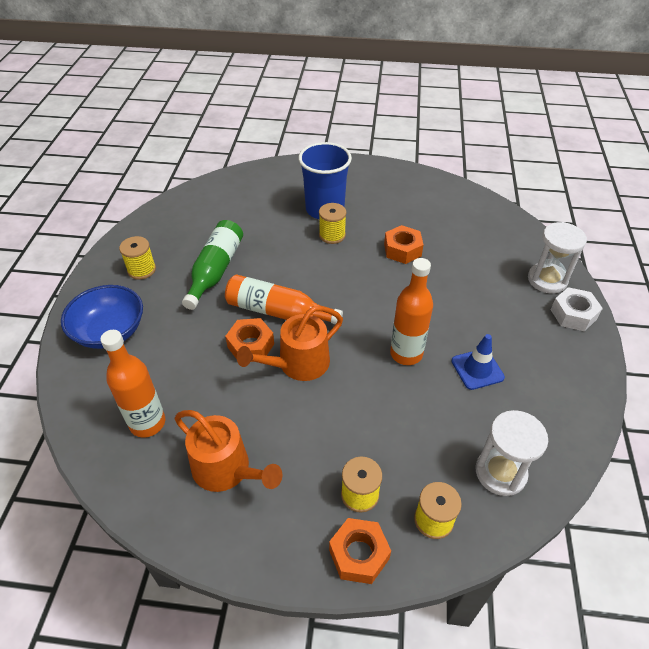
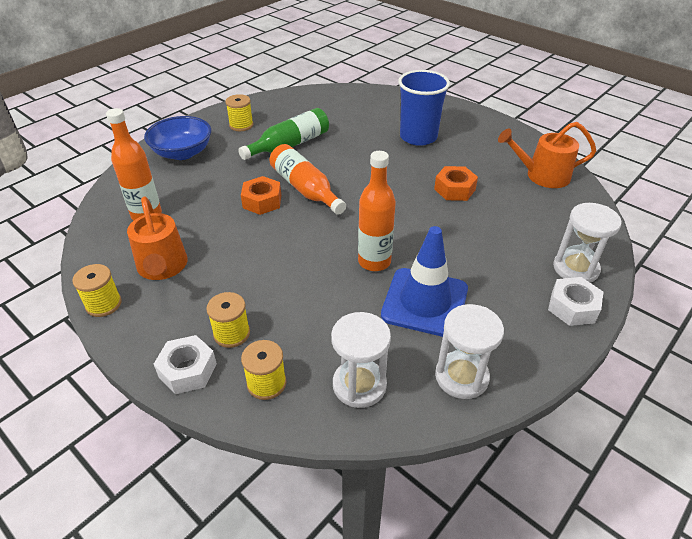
camera: 35 degrees right, 5 degrees down
(298, 364) = (282, 228): orange watering can -> orange watering can (542, 176)
(332, 235) = (404, 156): yellow spool -> yellow spool (103, 304)
(359, 554) = (188, 370): orange nut -> white nut
(477, 369) = (425, 302): blue traffic cone -> blue traffic cone, size x1.73
(558, 418) = (461, 377): none -> white hourglass

